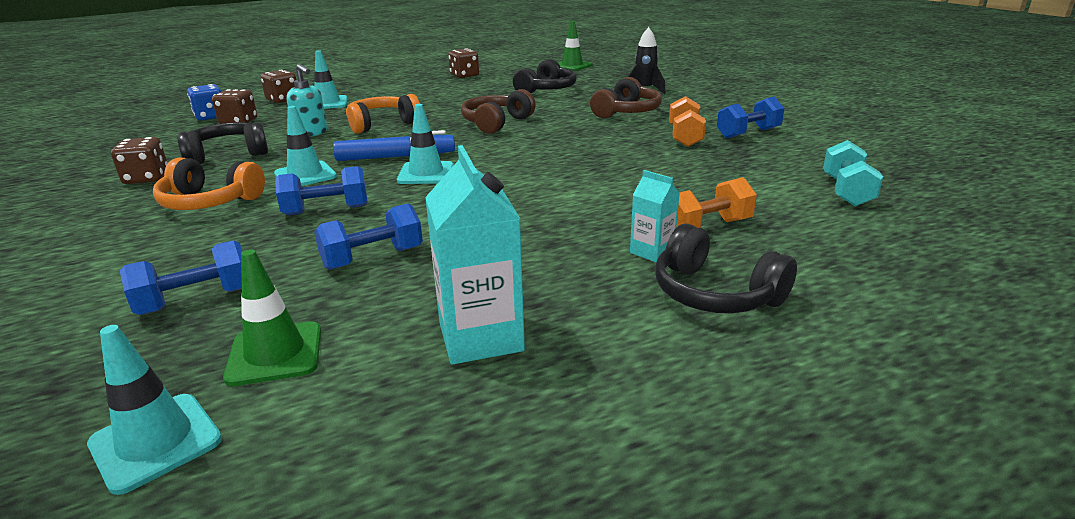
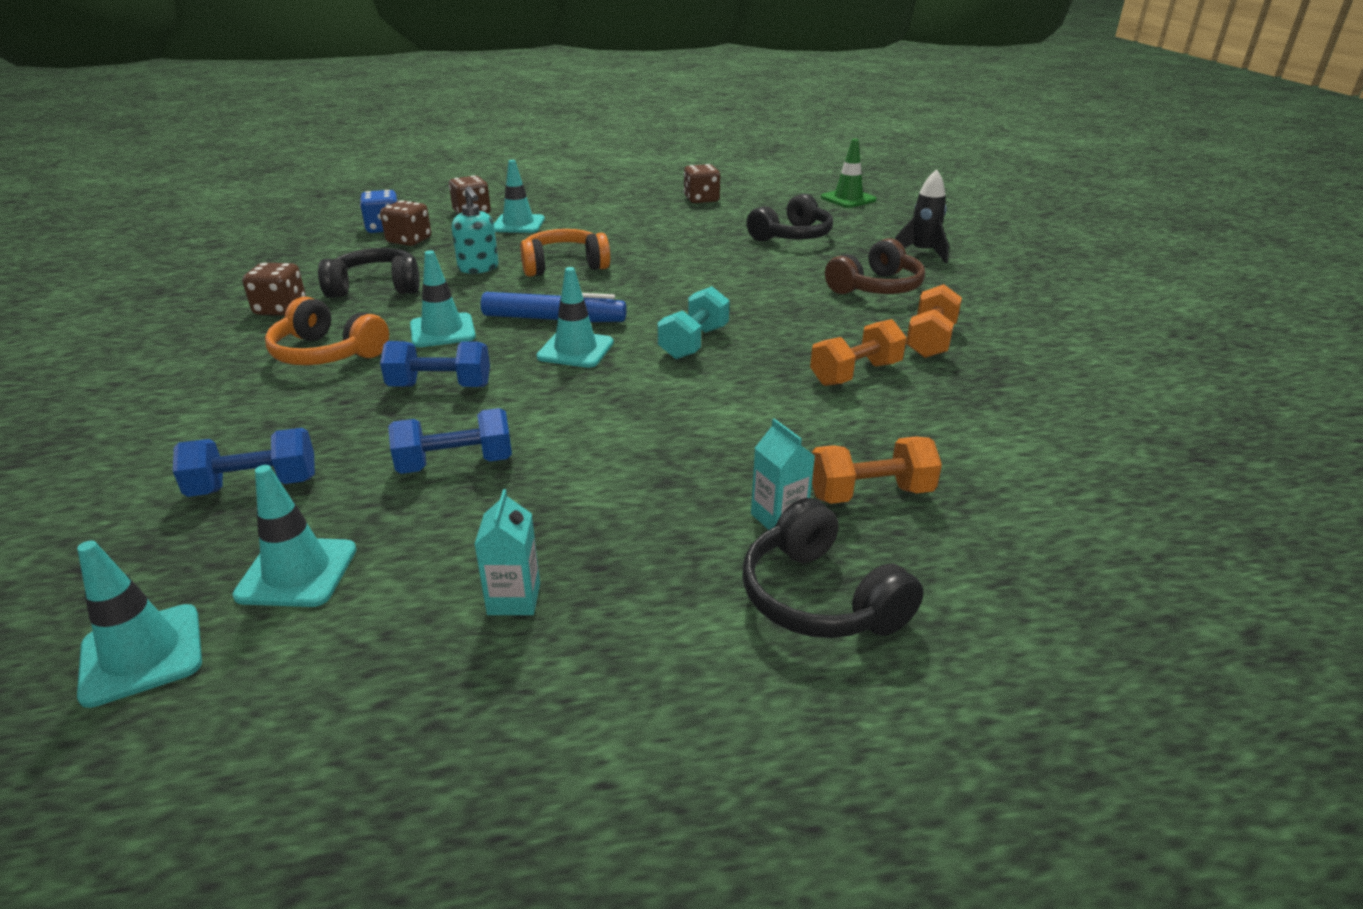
camera: 15 degrees right, 5 degrees up
(275, 354) = (297, 572): green traffic cone -> turquoise traffic cone
(480, 337) = (514, 599): turquoise carton -> turquoise carton, size x0.54
(496, 123) = (699, 283): brown headphones -> none
(646, 161) = (855, 374): none -> orange dumbbell
(748, 133) = (1022, 348): blue dumbbell -> none
(846, 191) = (1102, 469): turquoise dumbbell -> turquoise dumbbell (694, 343)

